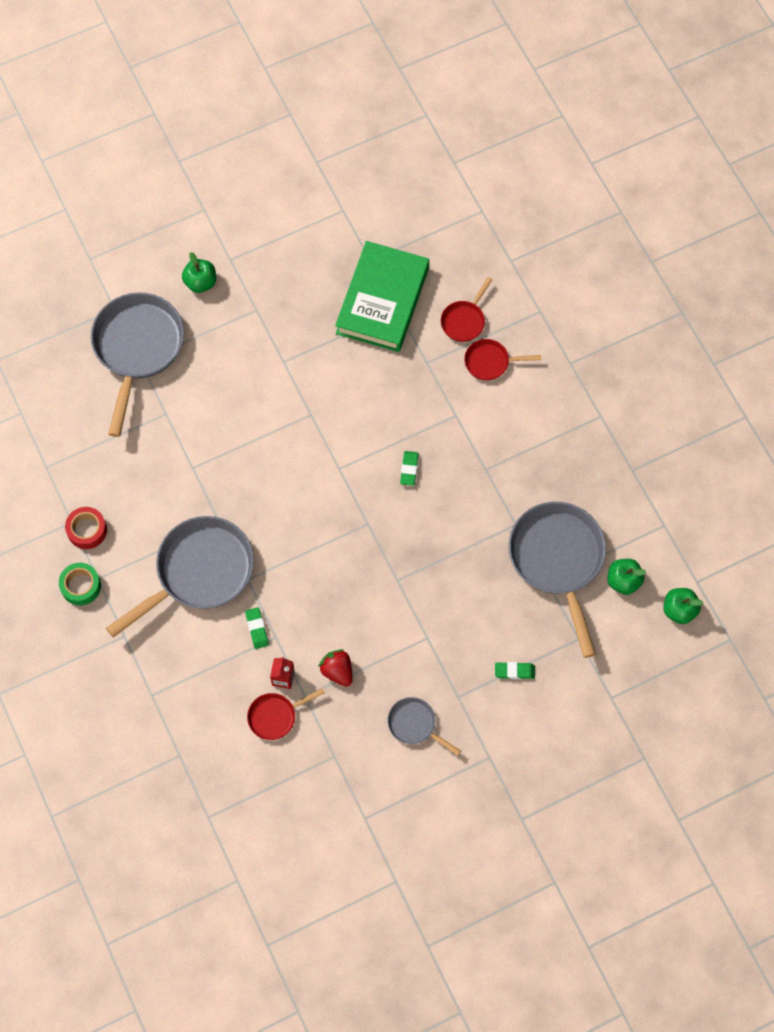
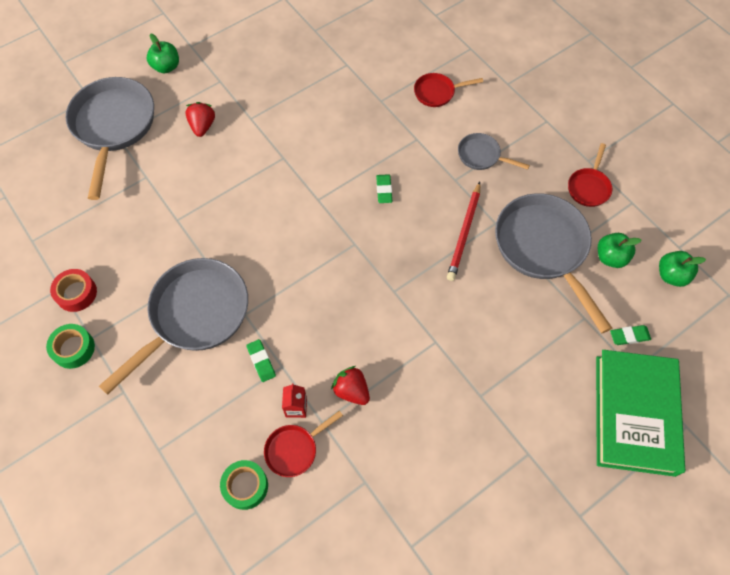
camera: 10 degrees left, 5 degrees down
(226, 741) = (245, 486): none -> green tape
(231, 363) = (202, 126): none -> red strawberry
(382, 300) = (331, 59): green book -> green book (634, 414)
(414, 725) = (442, 433): grey pan -> grey pan (481, 156)
(464, 321) = (406, 64): red pan -> red pan (589, 187)
(481, 530) = (464, 233): none -> red pencil
(514, 671) = (530, 360): green eraser -> green eraser (629, 336)

